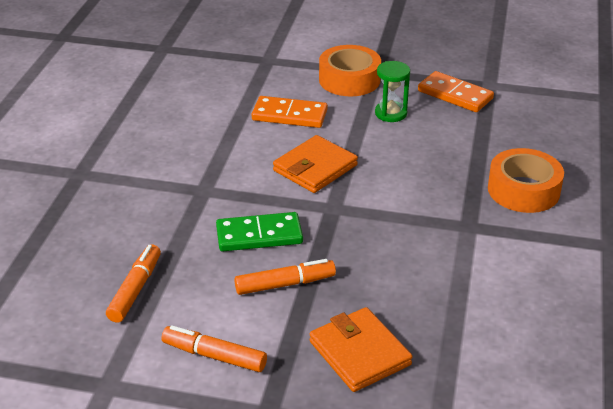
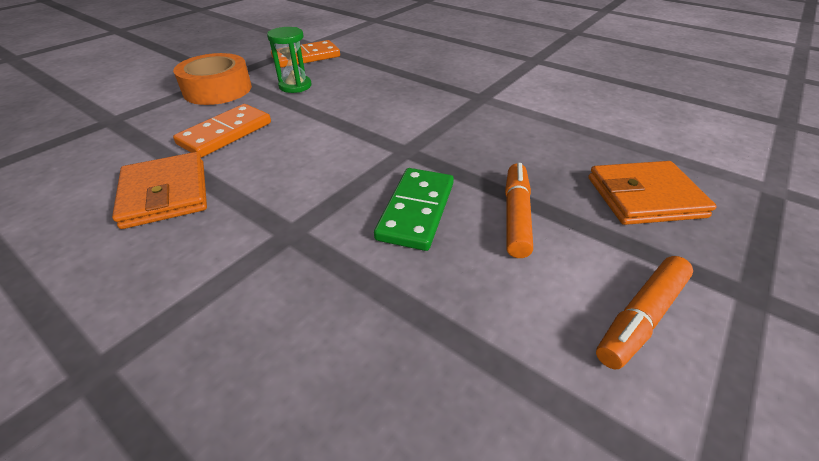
camera: 65 degrees left, 5 degrees up
(135, 289) = (463, 374): orange marker -> none
(315, 168) = (332, 143): orange wallet -> orange wallet (165, 194)
(523, 190) = (452, 67): orange tape -> none

